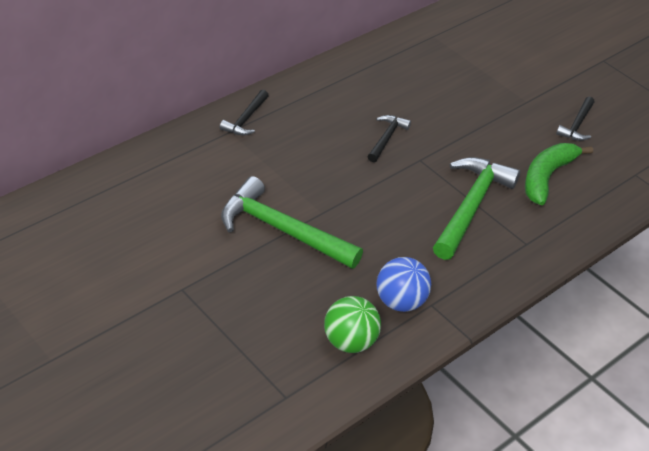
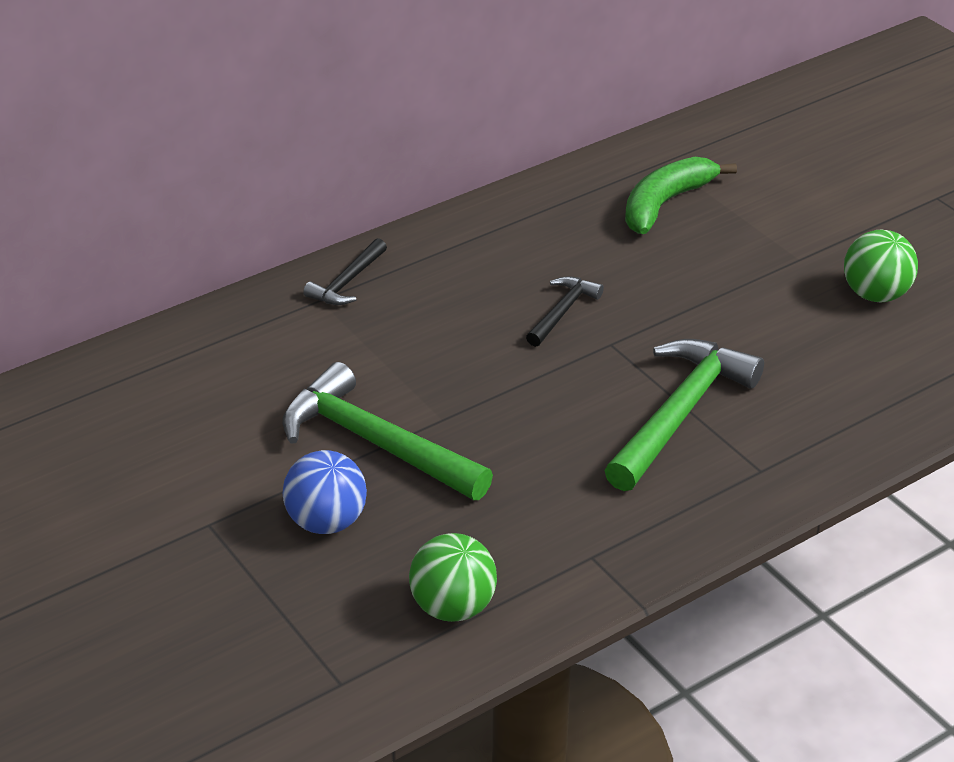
camera: 10 degrees right, 5 degrees down
(400, 302) = (542, 551): blue ball -> blue ball (326, 522)
(547, 177) = (812, 372): green banana -> green banana (665, 203)
(577, 125) = (875, 294): black hammer -> green ball

